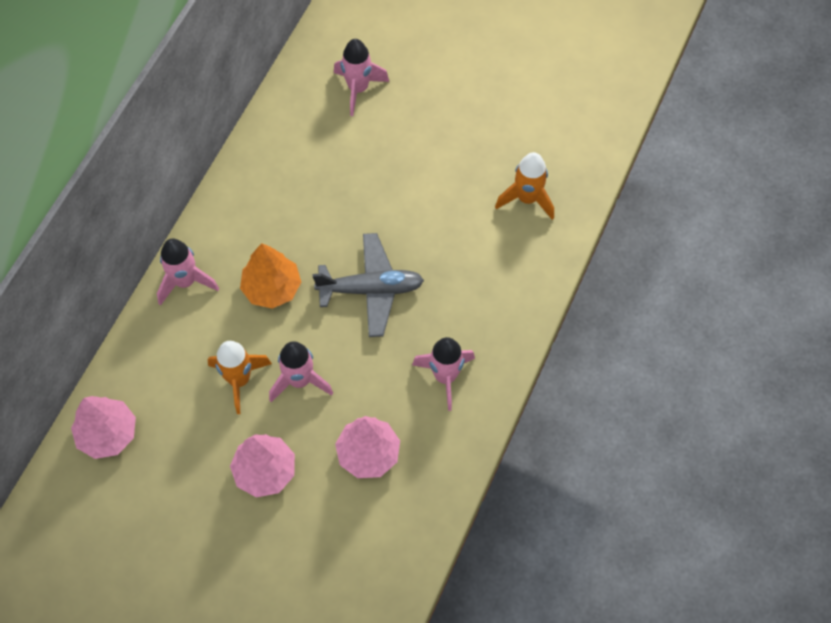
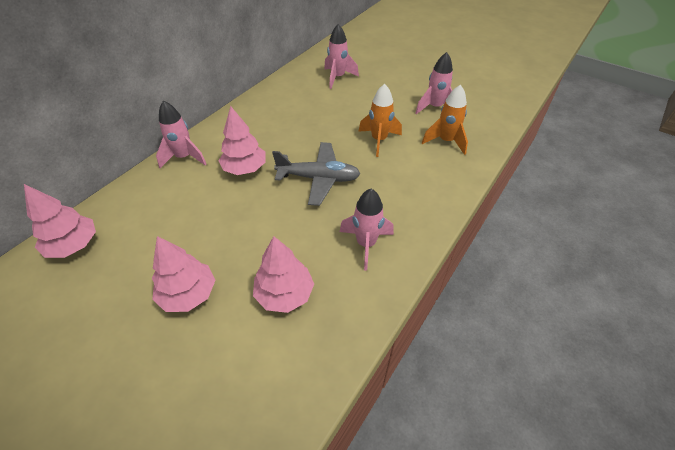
camera: 10 degrees right, 15 degrees down
(239, 380) = (196, 222): orange rocket -> orange rocket (379, 140)
(272, 288) = (245, 168): orange tree -> pink tree
(300, 381) = (244, 230): pink rocket -> pink rocket (434, 107)

